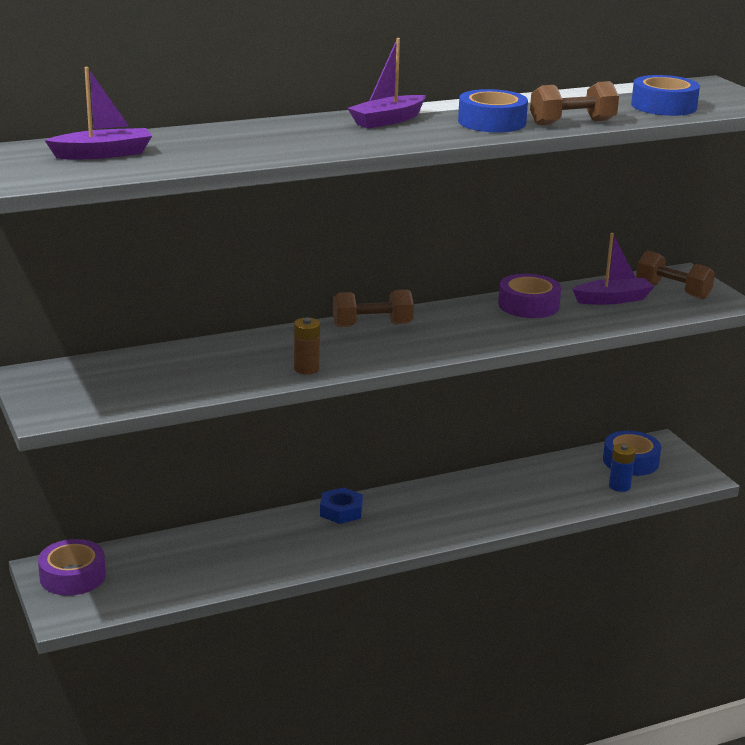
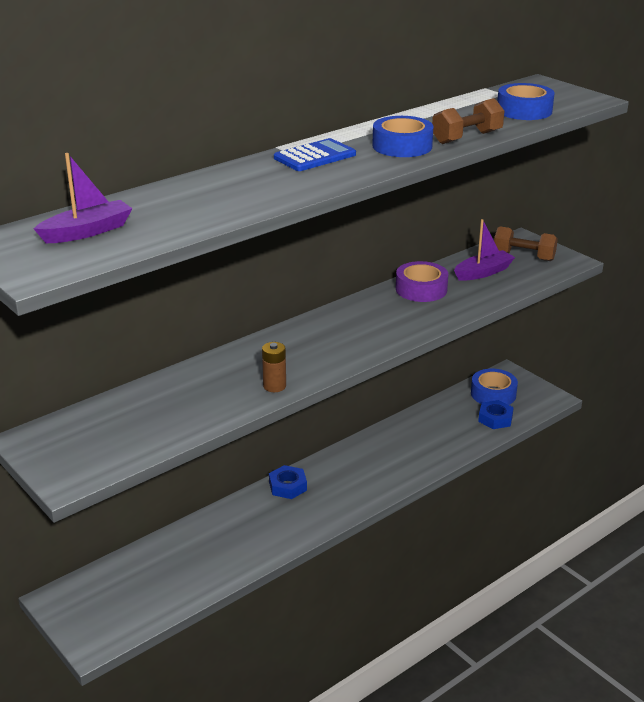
camera: 15 degrees left, 5 degrees up
(72, 576) = (84, 601): purple tape -> none
(372, 325) = (306, 331): brown dumbbell -> none
(387, 120) = (315, 156): purple boat -> blue calculator
(619, 486) = (495, 418): blue battery -> blue nut

